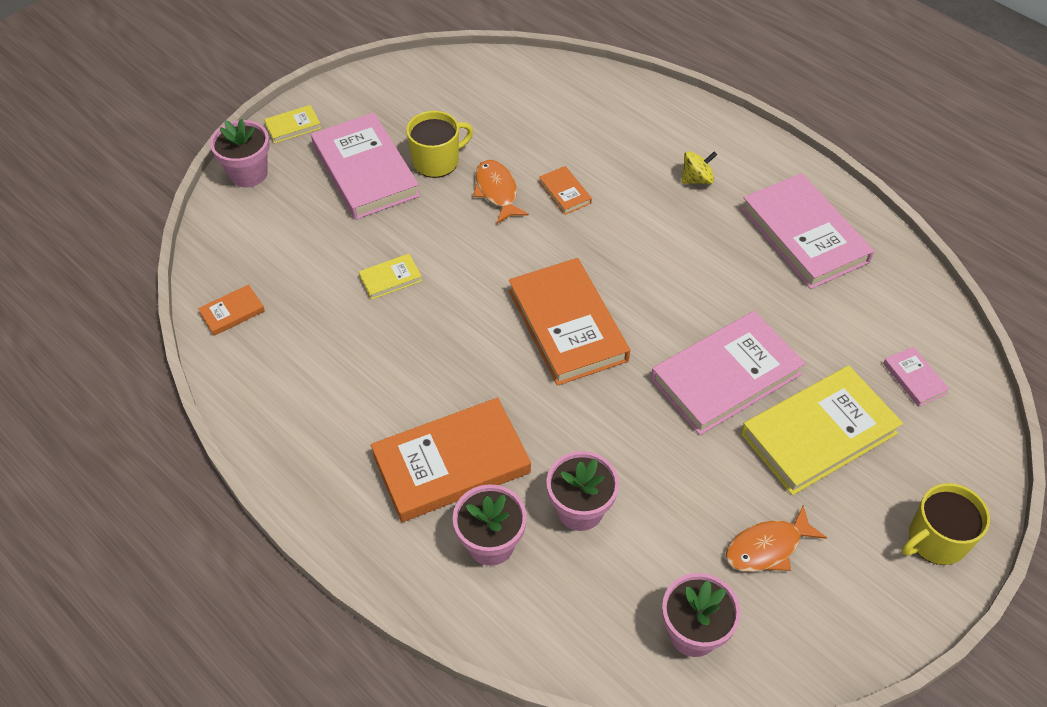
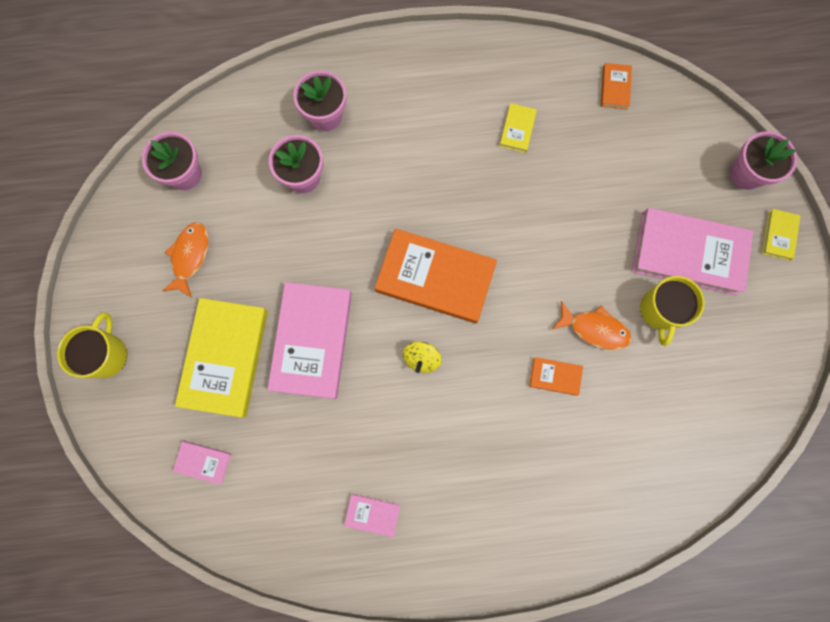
camera: 130 degrees right, 25 degrees up
(390, 278) = (567, 198): yellow book -> yellow book (517, 129)
(451, 464) = (393, 133): orange book -> none
(696, 179) = (490, 488): yellow spinning top -> yellow spinning top (421, 358)
(804, 235) = (372, 514): pink book -> pink book, size x0.44

